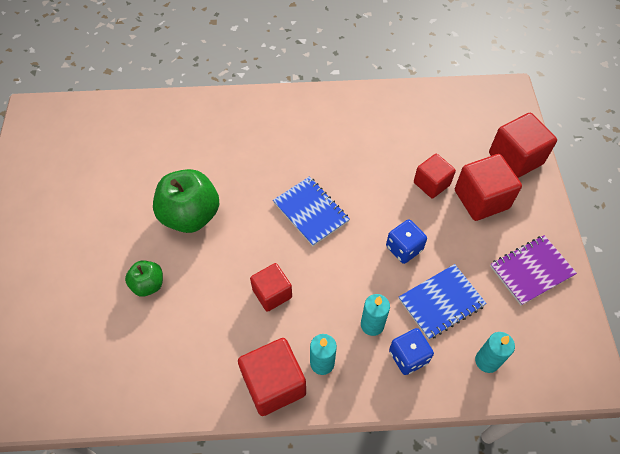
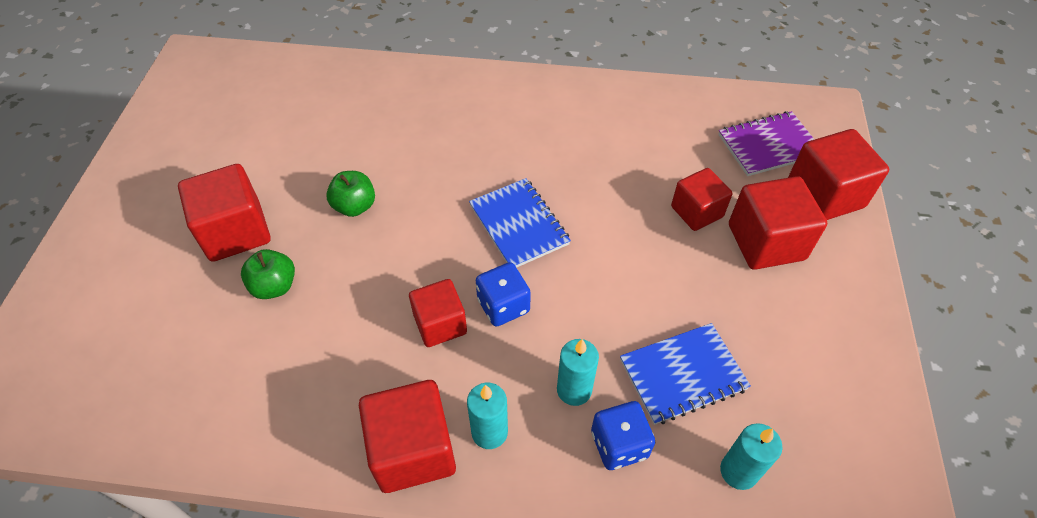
camera: 10 degrees right, 5 degrees down
(108, 248) = (235, 232): none -> red cube
(190, 215) = (355, 206): green apple -> green apple, size x0.54
(404, 248) = (641, 292): blue dice -> blue dice (503, 306)
(531, 270) = (827, 351): purple notebook -> purple notebook (768, 145)

